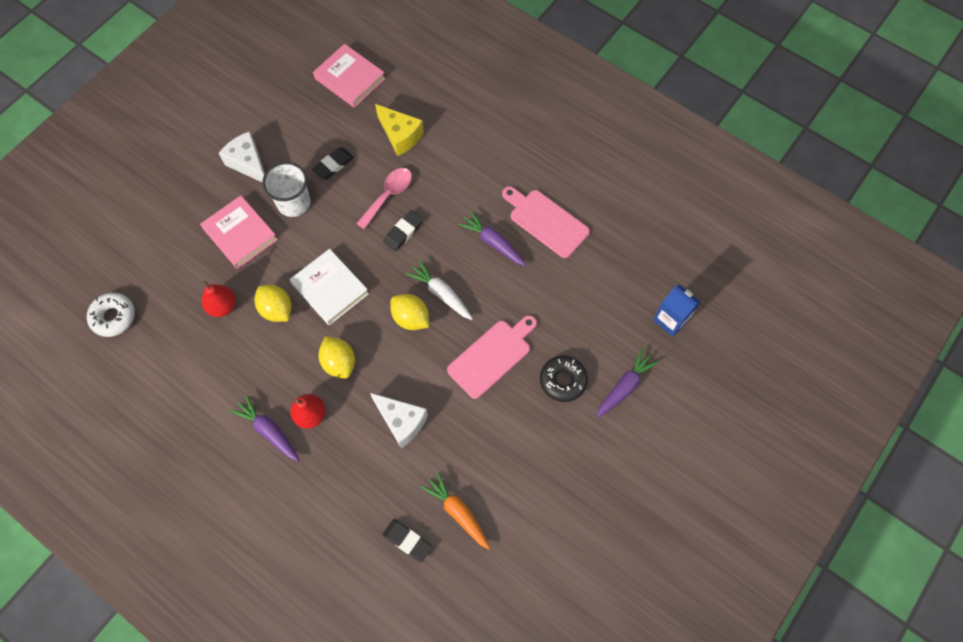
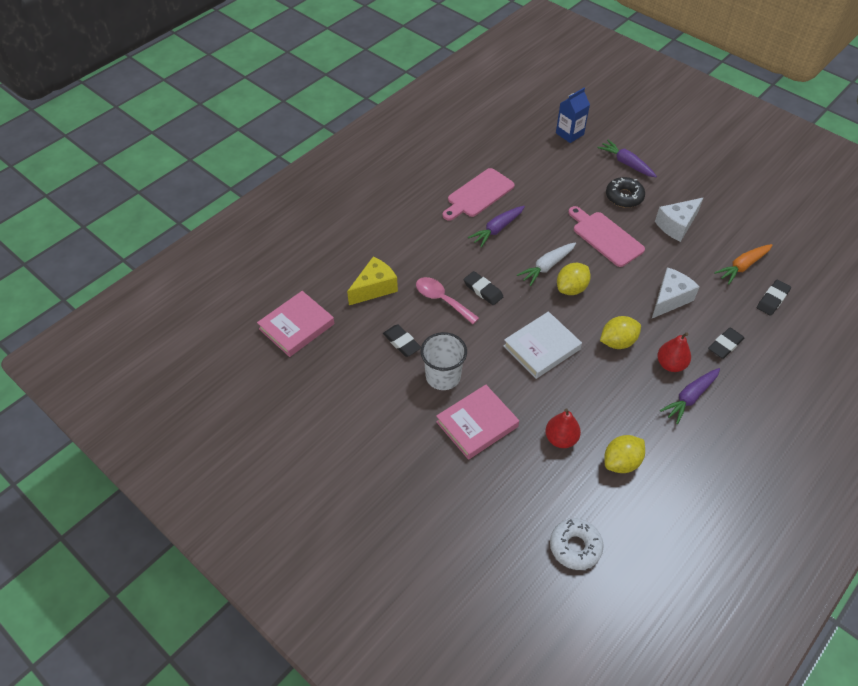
camera: 85 degrees left, 15 degrees down
(248, 163) = (389, 418): white cheese -> white cheese (676, 225)
(277, 309) = (564, 391): yellow lemon -> yellow lemon (621, 462)
(338, 476) = (725, 345): none -> black eraser

